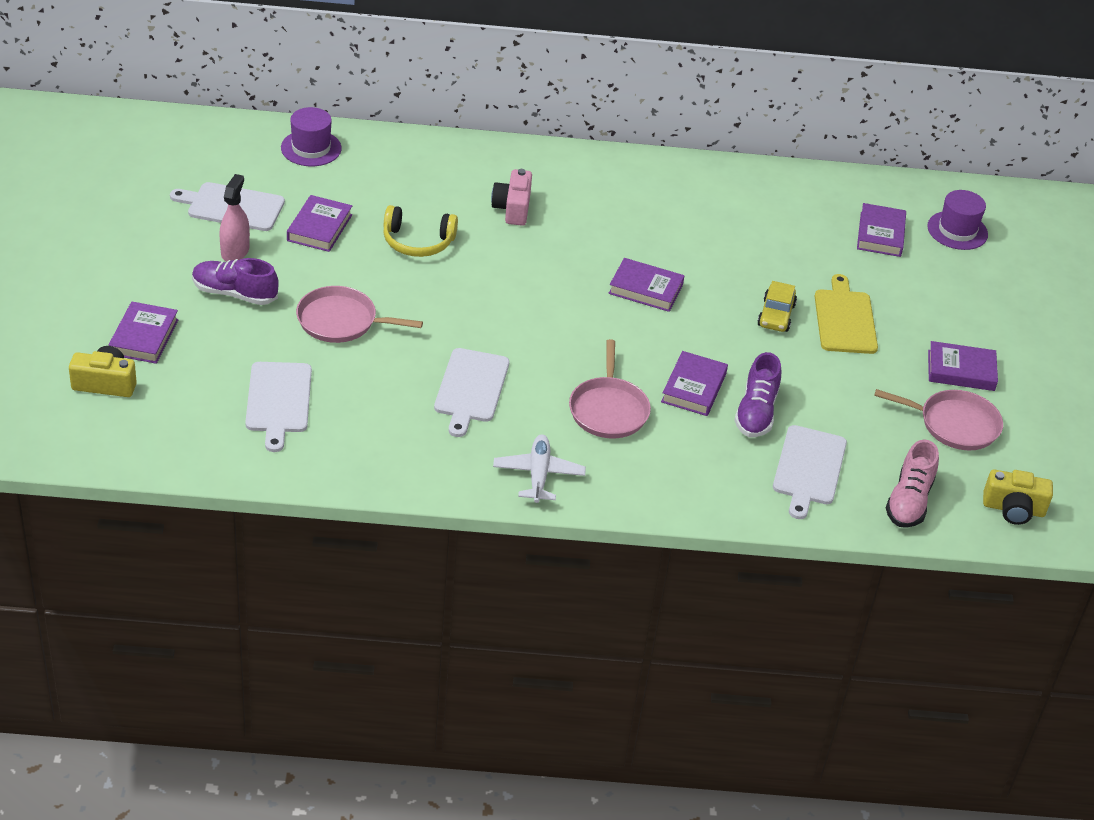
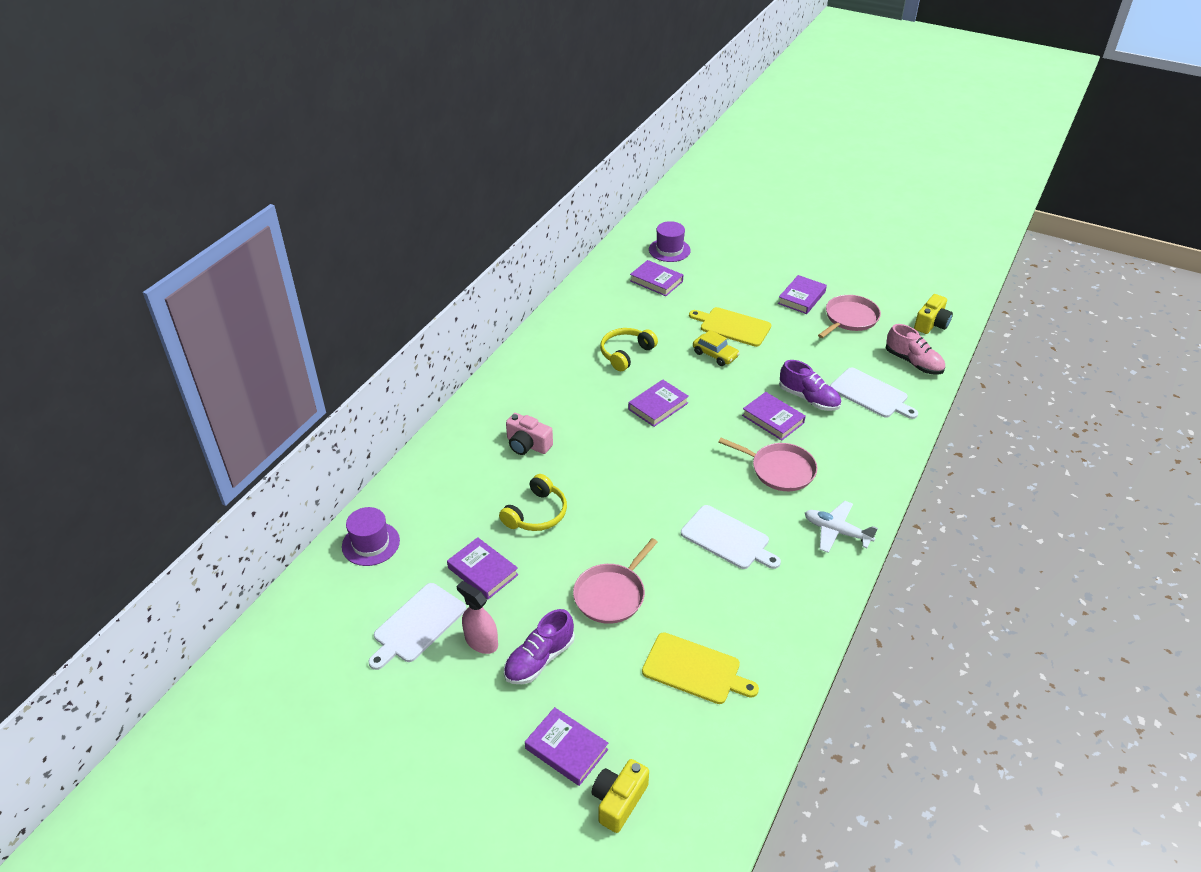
camera: 60 degrees left, 0 degrees up
(278, 401) = (695, 670): white cutting board -> yellow cutting board
(719, 242) = (625, 353): none -> yellow headphones

